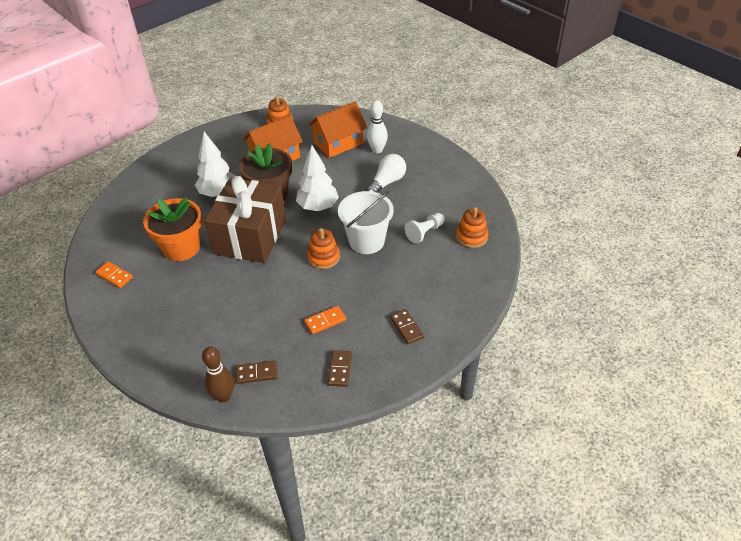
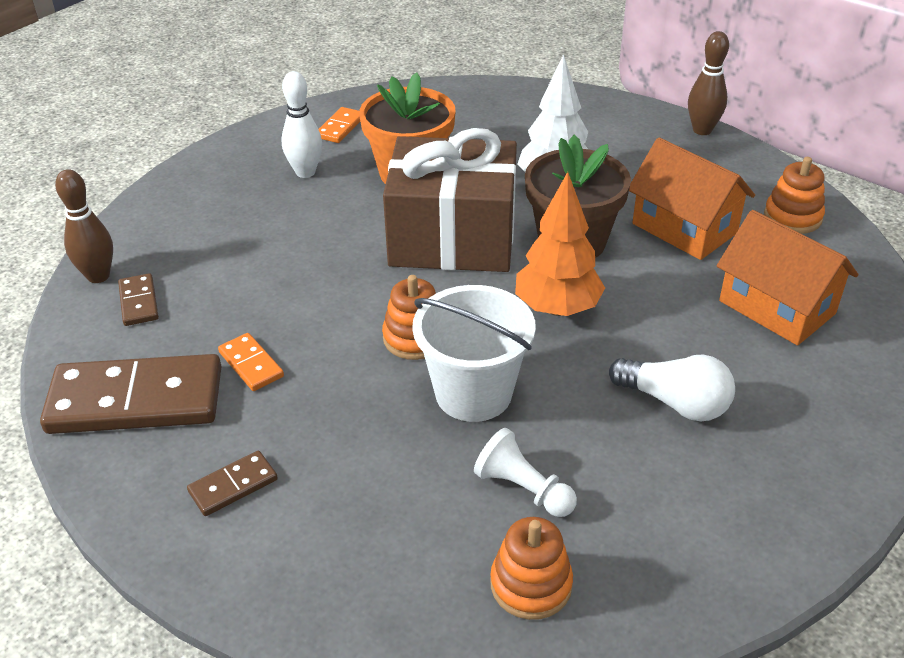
camera: 80 degrees right, 5 degrees down
(197, 135) = (702, 130): none -> brown bowling pin
(318, 207) = (557, 308): white tree -> orange tree
(339, 369) = (136, 400): brown domino -> brown domino, size x2.21
(377, 150) = (785, 372): white bowling pin -> white bowling pin (305, 172)

